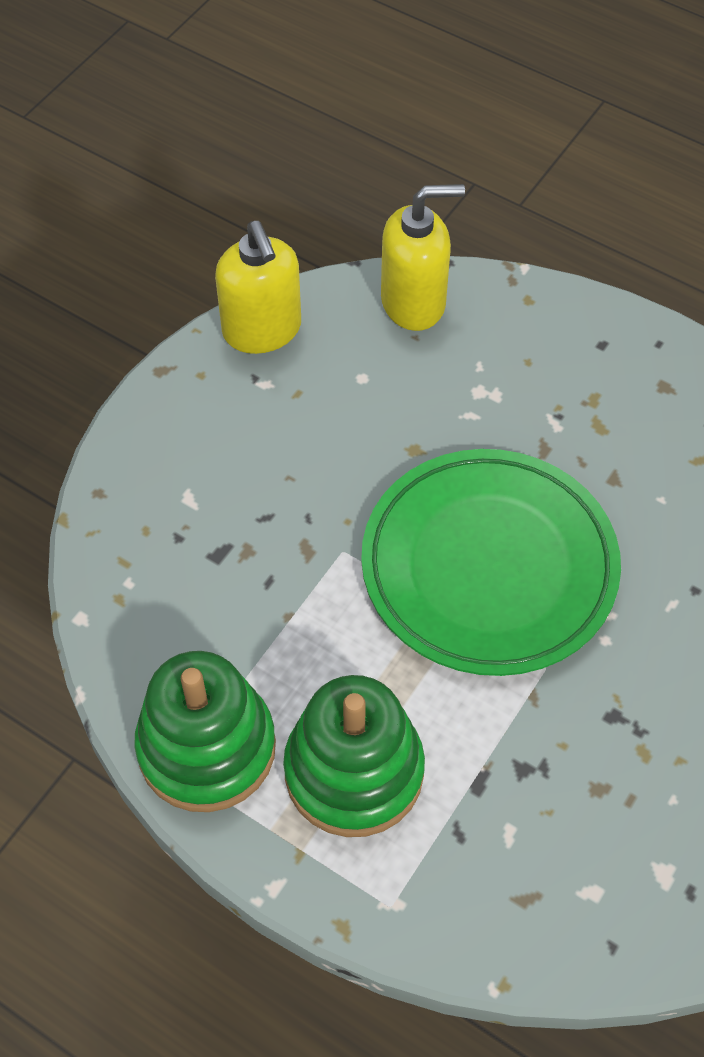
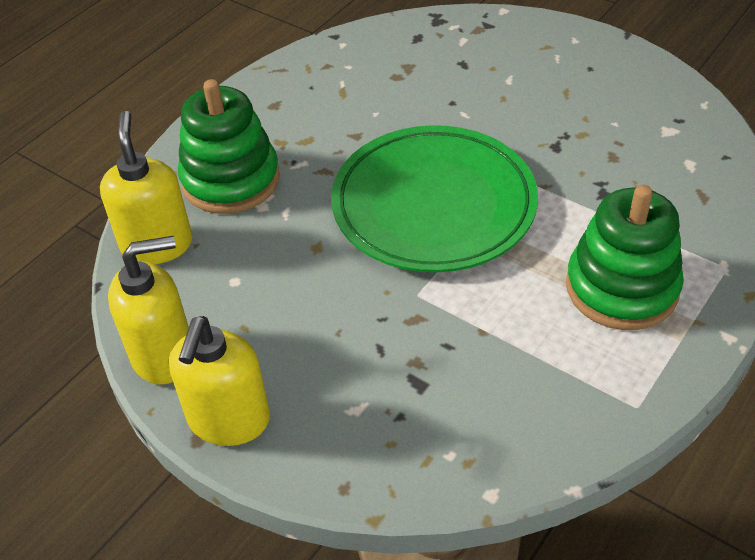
camera: 85 degrees left, 10 degrees down
(181, 392) = (229, 420): none -> yellow soap dispenser
(207, 748) = (615, 385): green stacking toy -> green stacking toy (231, 180)

